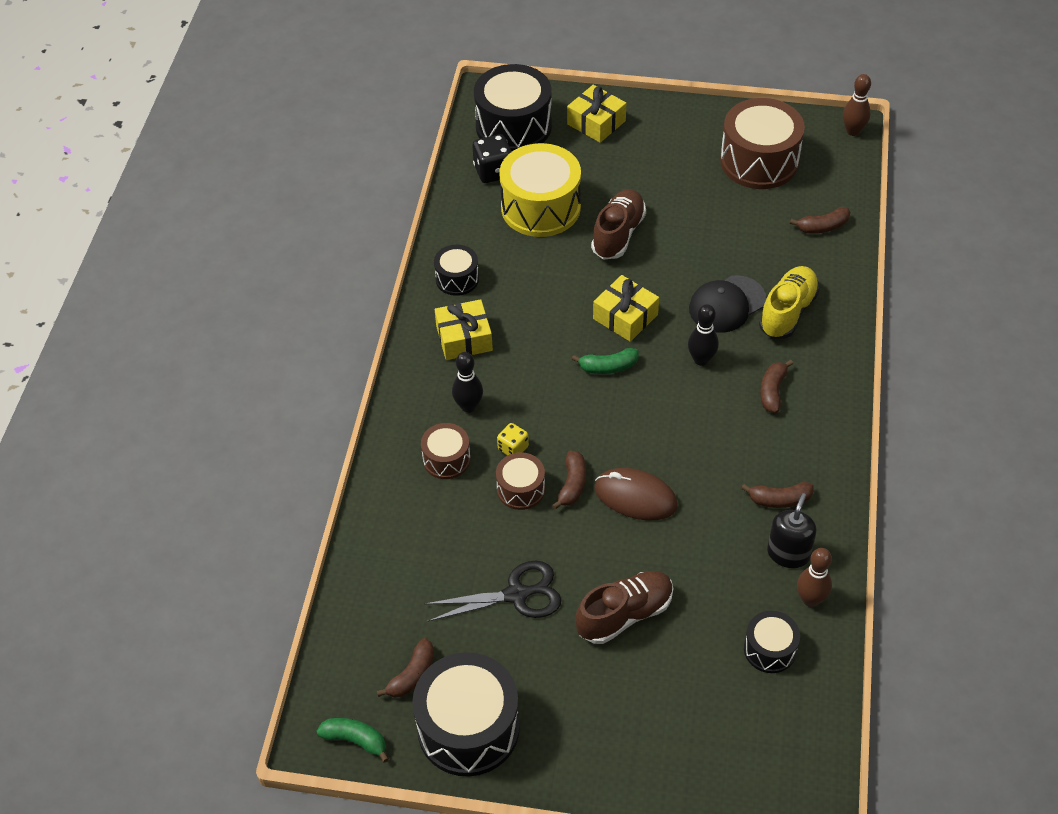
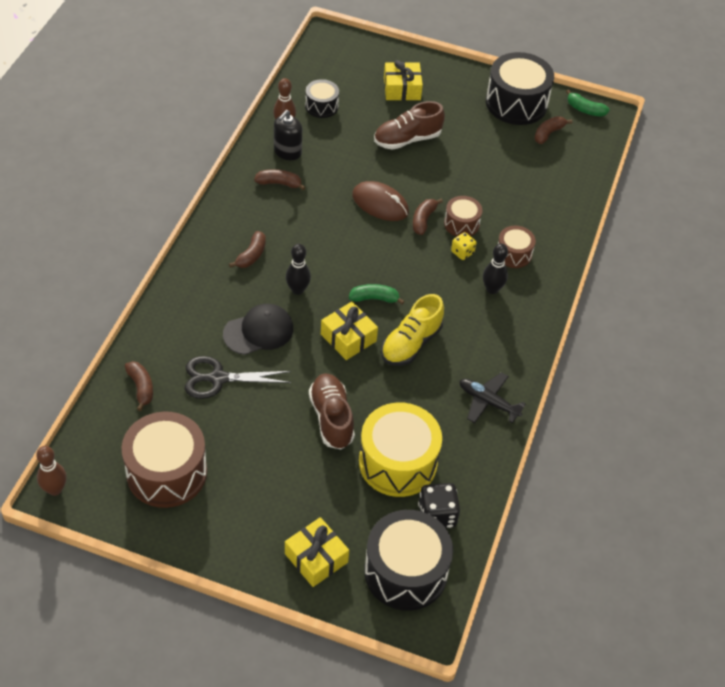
camera: 175 degrees left, 0 degrees up
(457, 279) = (488, 402): black drum -> black plane
(464, 338) = (488, 345): yellow gift -> yellow gift (402, 89)
(516, 594) = (475, 162): black scissors -> black scissors (218, 378)
(618, 234) = (331, 418): brown shoe -> brown shoe turned 135 degrees clockwise
(787, 312) = (210, 315): yellow shoe -> yellow shoe (411, 343)
(823, 227) = (141, 387): brown banana -> brown banana turned 75 degrees clockwise

